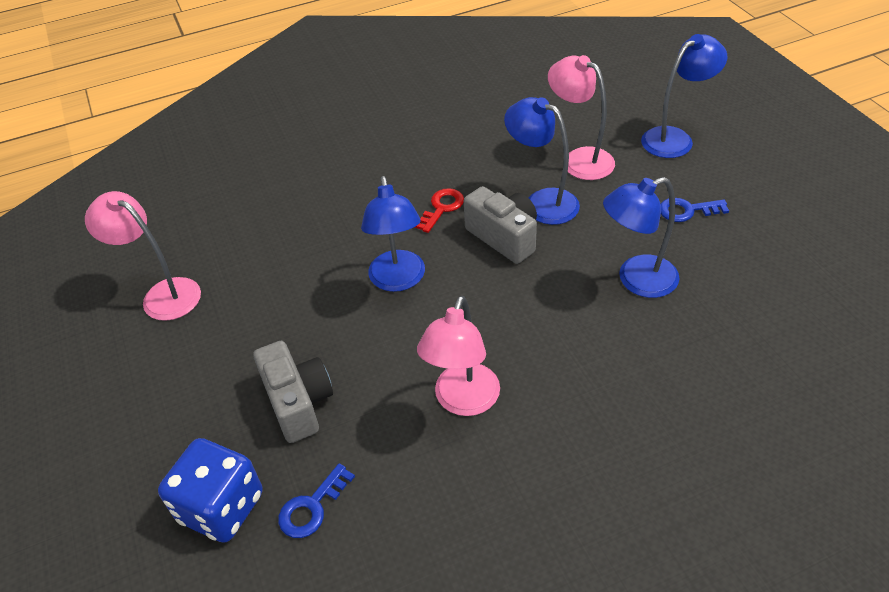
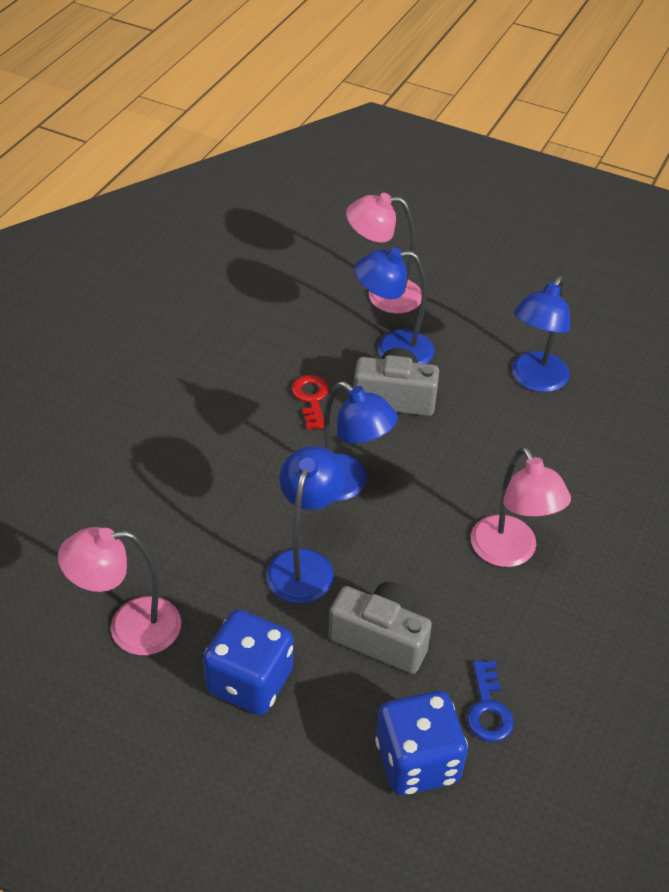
camera: 45 degrees left, 0 degrees up
(187, 374) = (250, 681): none -> blue dice
(675, 138) = (441, 240): blue lamp -> blue lamp (304, 564)
(687, 210) = (513, 301): blue key -> none

